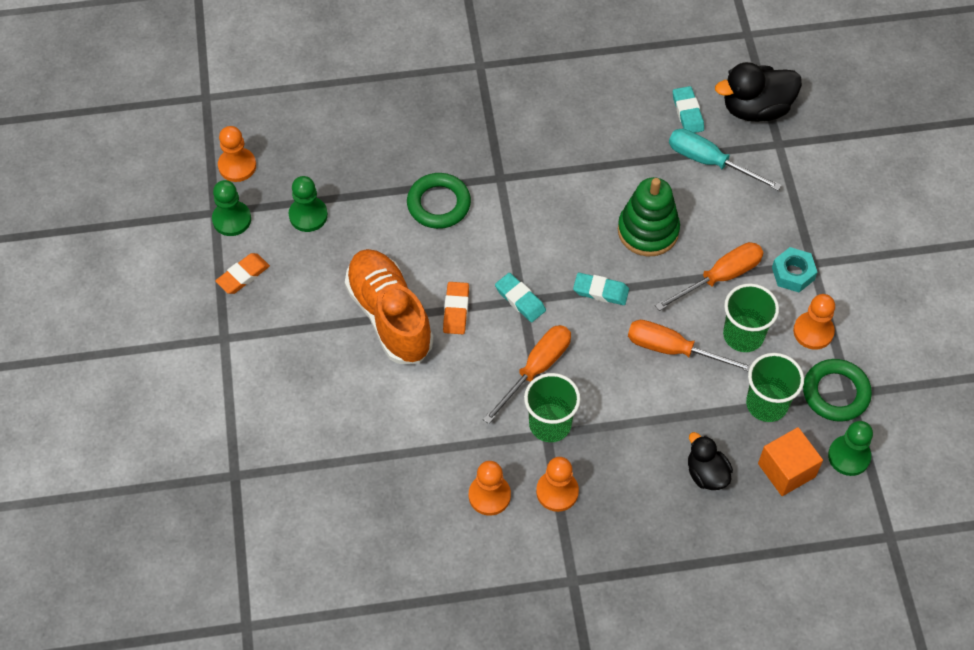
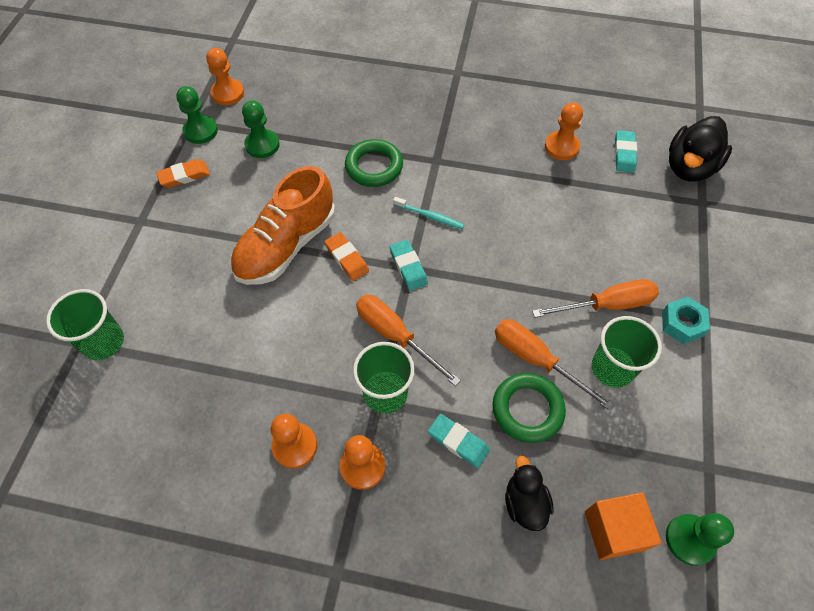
camera: 20 degrees right, 0 degrees up
(389, 316) = (286, 245): orange shoe -> orange shoe turned 135 degrees counterclockwise
(456, 310) = (347, 258): orange eraser -> orange eraser turned 60 degrees counterclockwise
(519, 240) = (430, 216): none -> turquoise toothbrush
(536, 369) = (395, 335): orange screwdriver -> orange screwdriver turned 105 degrees counterclockwise
(600, 291) = (486, 282): turquoise eraser -> turquoise eraser (458, 442)
(648, 231) = (551, 242): green stacking toy -> none
(709, 162) = (631, 199): turquoise screwdriver -> none
(756, 109) = (689, 167): black duck -> black duck turned 60 degrees counterclockwise
(767, 404) = (614, 448): green cup -> green cup (103, 342)
(813, 331) = (687, 388): orange pawn -> orange pawn (561, 147)
(835, 393) = (694, 461): green ring -> green ring (527, 409)

